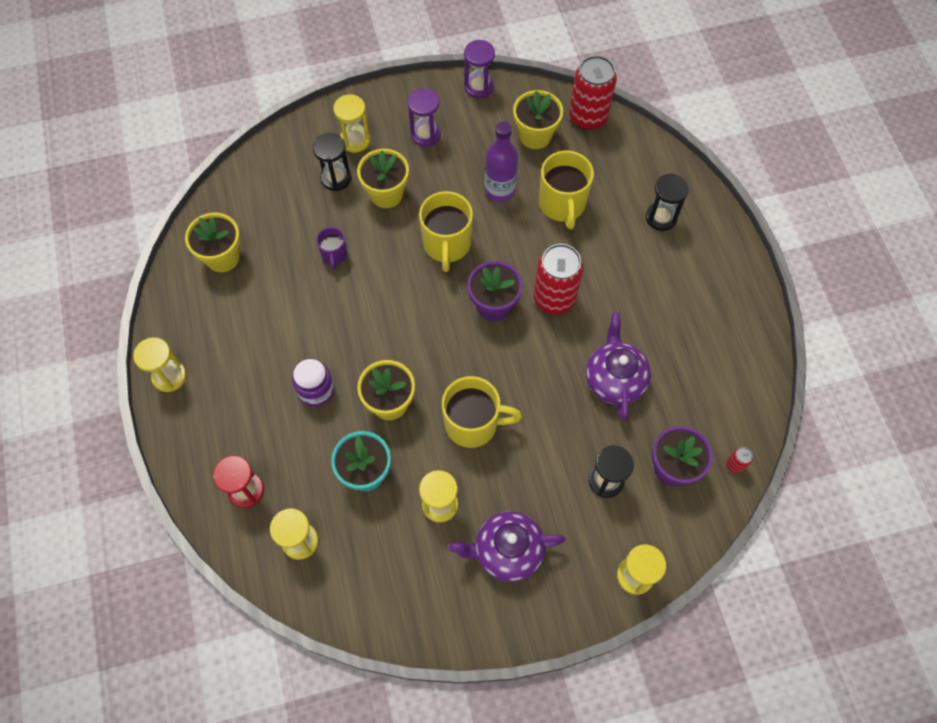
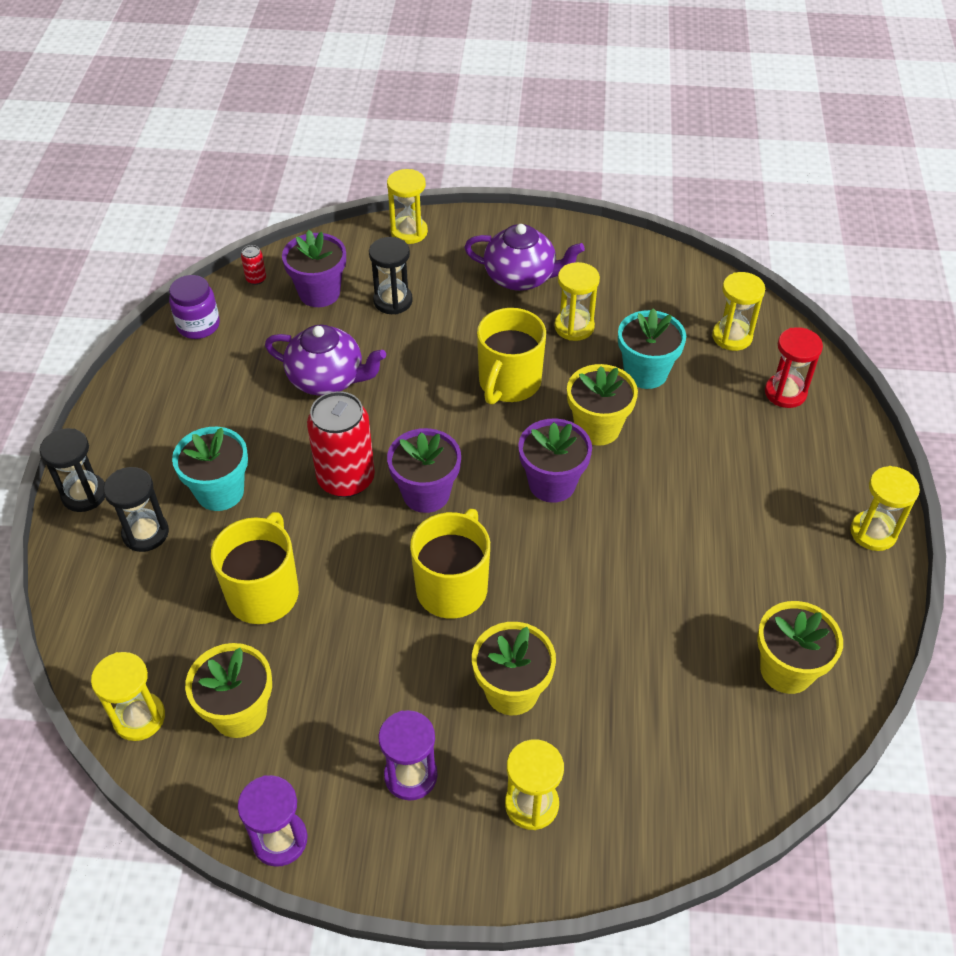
camera: 160 degrees left, 15 degrees down
(316, 390) = (683, 465): purple jar -> purple jar (198, 325)
(334, 255) = (618, 622): purple mug -> none
(336, 178) = (583, 744): black hourglass -> black hourglass (84, 494)
(408, 342) = (552, 483): none -> purple flower pot
(473, 424) = (509, 383): yellow mug -> yellow mug turned 90 degrees counterclockwise
(500, 190) = (340, 641): purple bottle -> none
(588, 117) = (139, 718): red can -> yellow hourglass
(614, 379) = (327, 379): purple teapot -> purple teapot turned 90 degrees counterclockwise
(633, 261) = (220, 492): none -> turquoise flower pot

